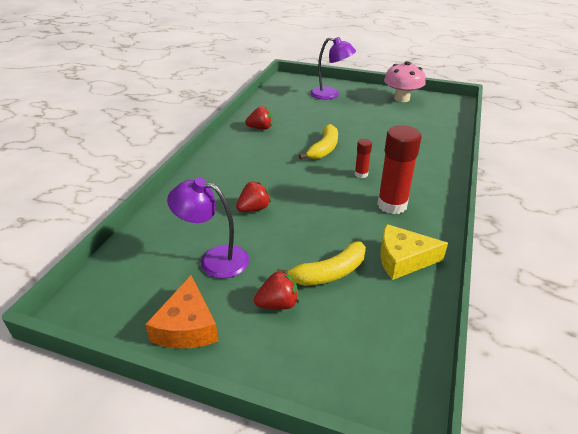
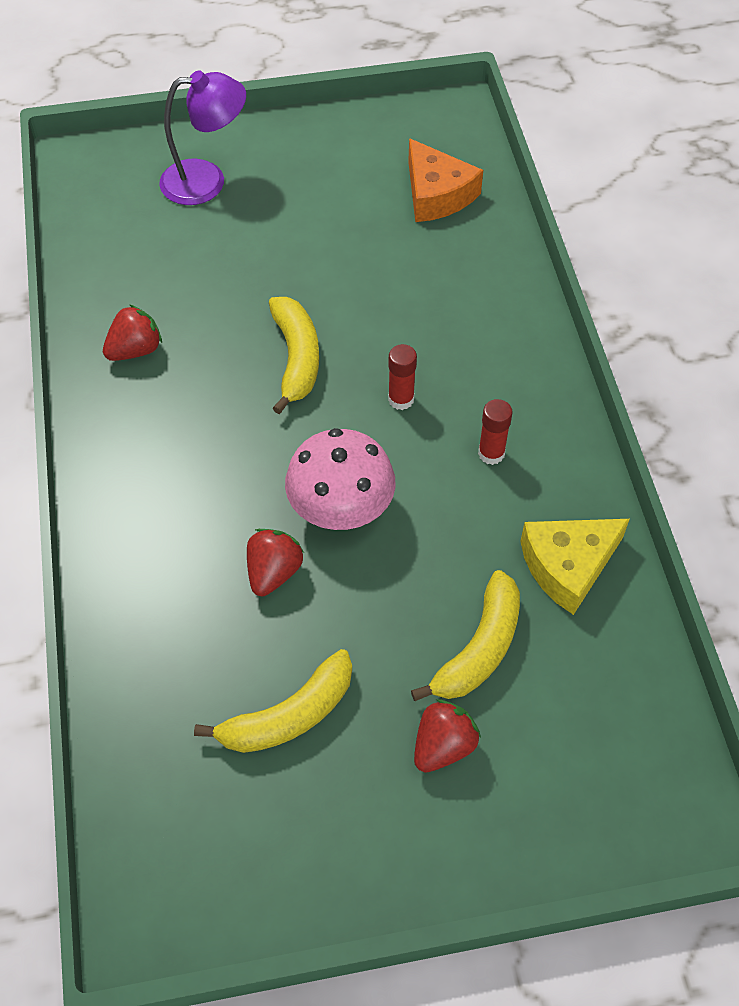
camera: 30 degrees left, 20 degrees up
(187, 326) = (342, 857): orange cheese -> orange cheese (436, 194)
(214, 260) = (289, 715): purple lamp -> yellow banana
(392, 205) = (491, 453): red glue stick -> red glue stick, size x0.50
(401, 98) = (354, 140): pink mushroom -> pink mushroom (341, 509)

